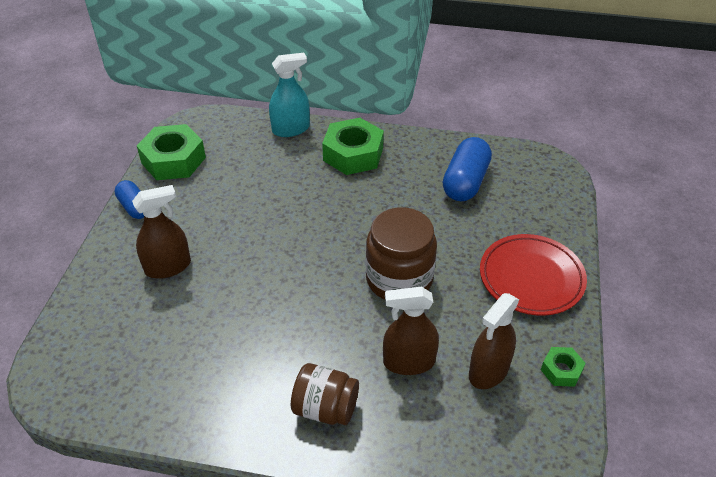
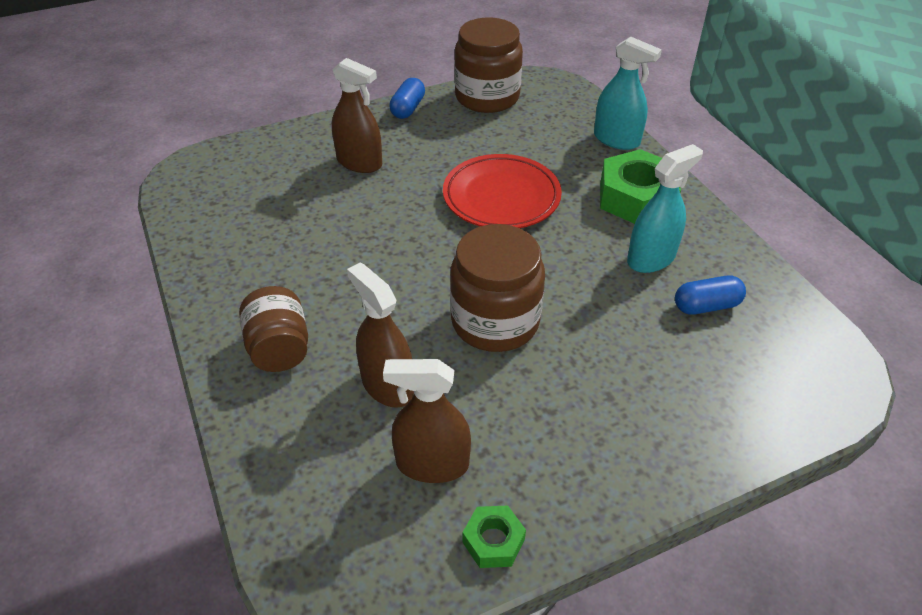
camera: 55 degrees right, 0 degrees up
(173, 160) = (487, 97): green nut -> brown jar
(409, 180) = (651, 258): none -> turquoise spray bottle
(465, 182) = (706, 306): blue capsule -> blue capsule, size x0.61
(531, 278) = (616, 442): red plate -> red plate (501, 197)

